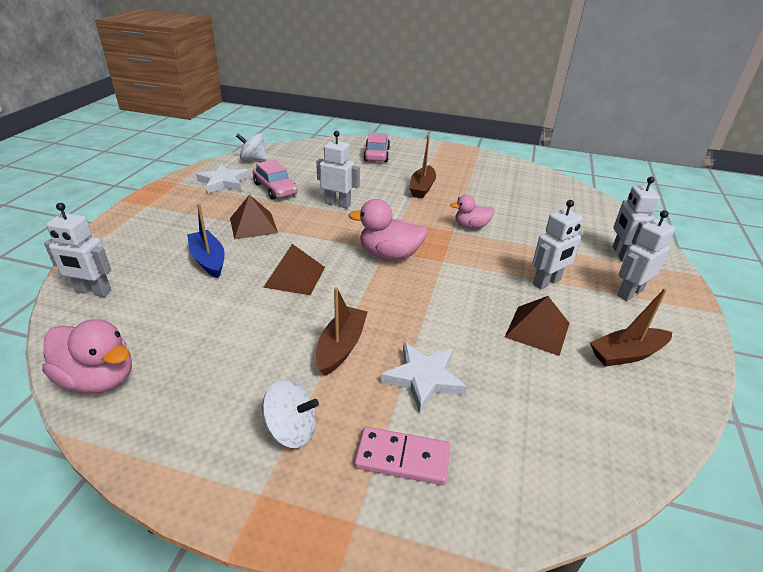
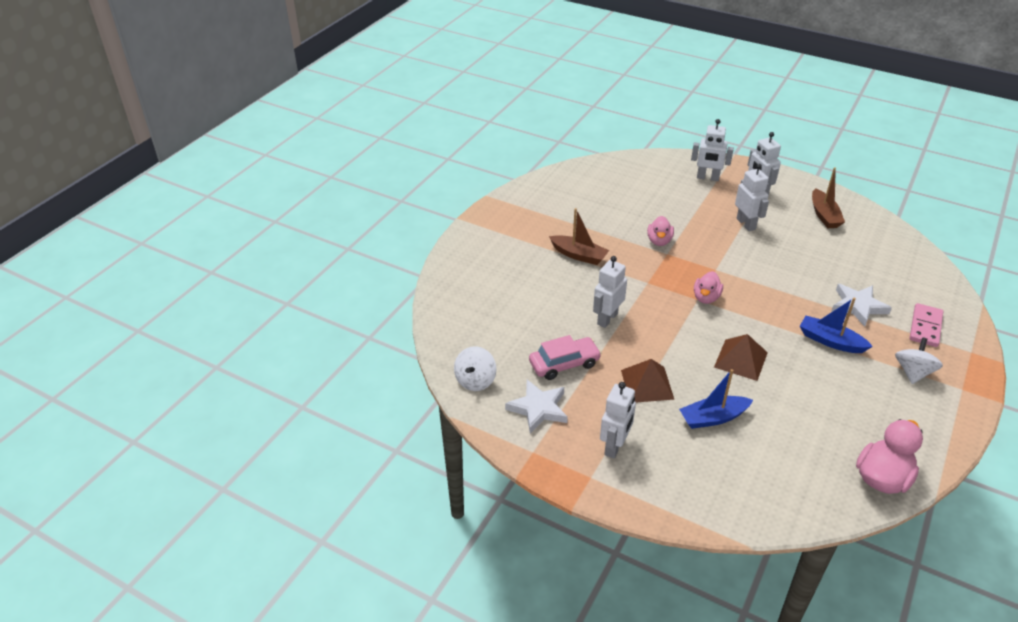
camera: 75 degrees left, 5 degrees up
(93, 291) = (768, 501): white robot -> white robot (615, 446)
(341, 346) = (830, 341): brown boat -> blue boat
(376, 154) = (486, 273): pink car -> none
(389, 255) = (706, 298): pink duck -> pink duck, size x0.64
(537, 330) = (803, 244): brown pyramid -> none

